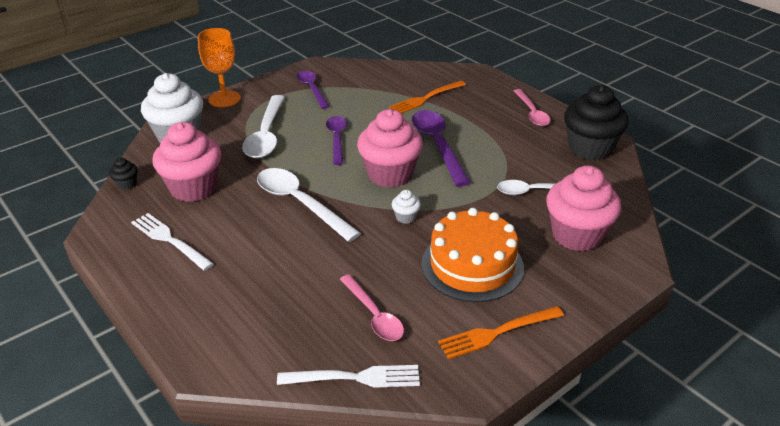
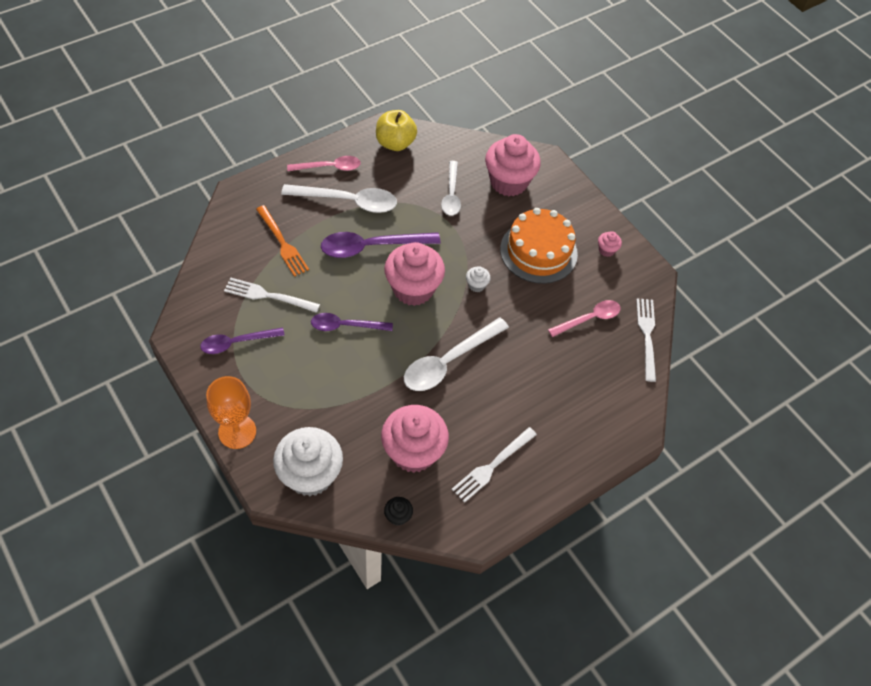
camera: 90 degrees left, 20 degrees up
(266, 135) = (326, 388): white spoon -> white spoon (348, 201)
(364, 98) = (268, 296): none -> white fork
(497, 333) = (606, 250): orange fork -> pink cupcake
(590, 148) = (395, 143): black cupcake -> yellow apple

